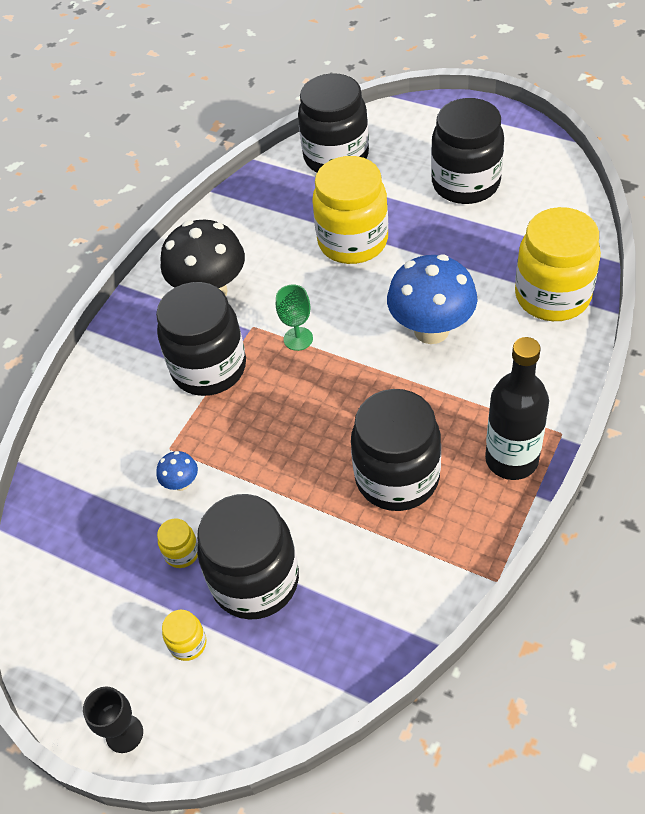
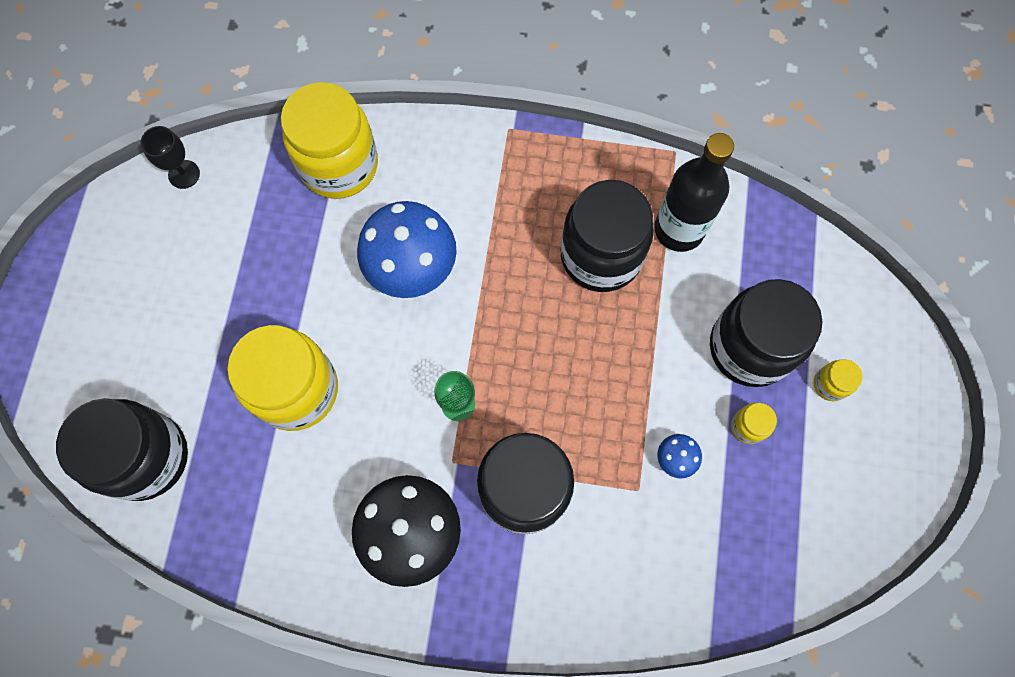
camera: 115 degrees left, 20 degrees up
(124, 734) = (926, 406): black goblet -> black goblet (184, 174)
(465, 183) = (177, 287): black jar -> none
(511, 459) = (550, 164): black bottle -> black bottle (679, 229)

